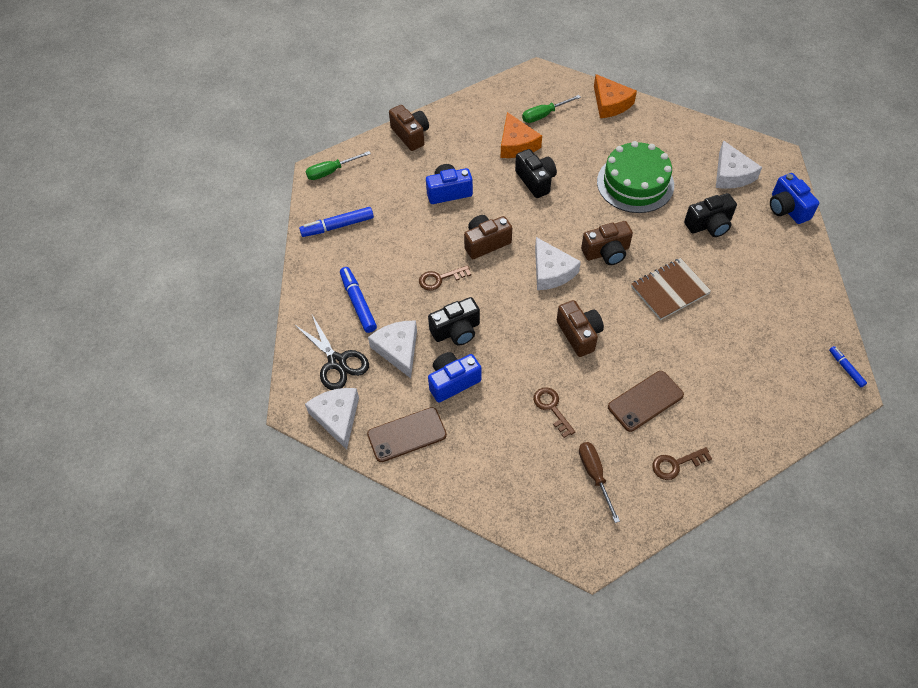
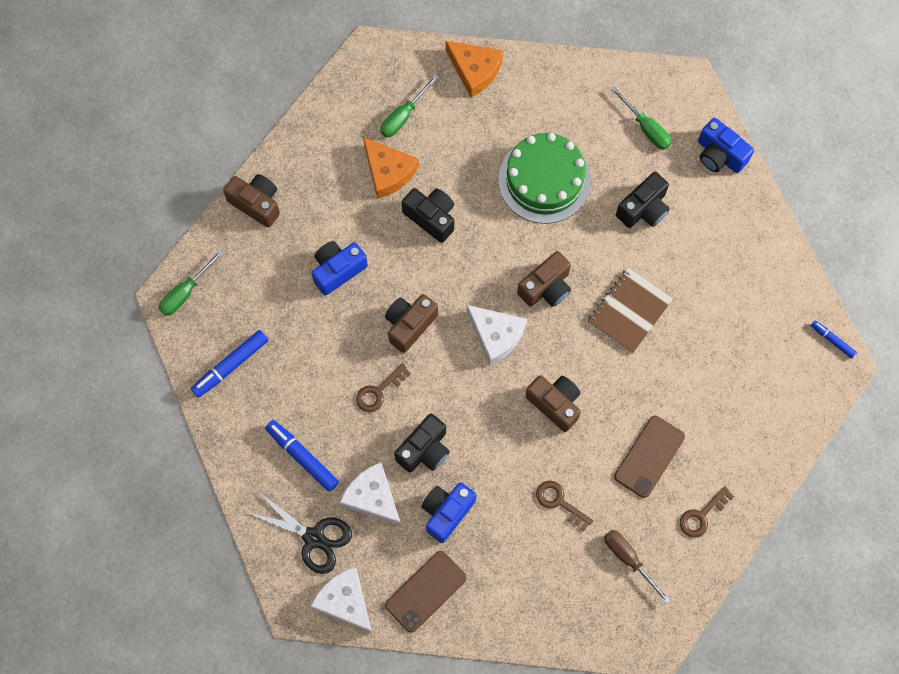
camera: 25 degrees left, 15 degrees up
(731, 174) = (646, 128): white cheese -> green screwdriver

